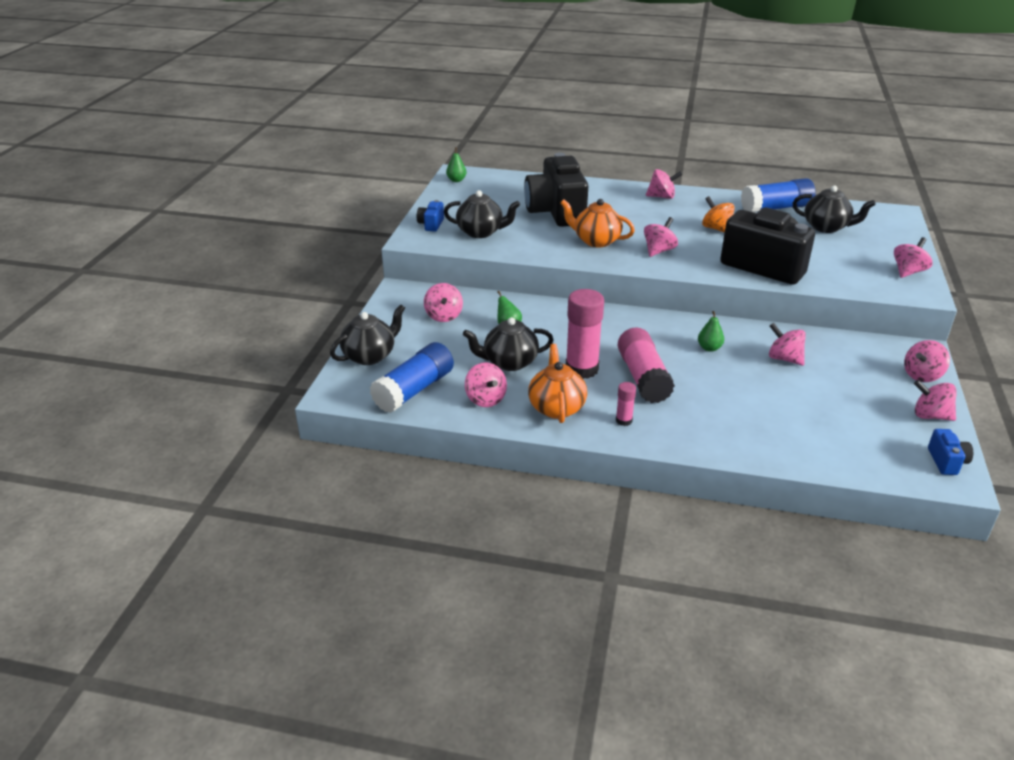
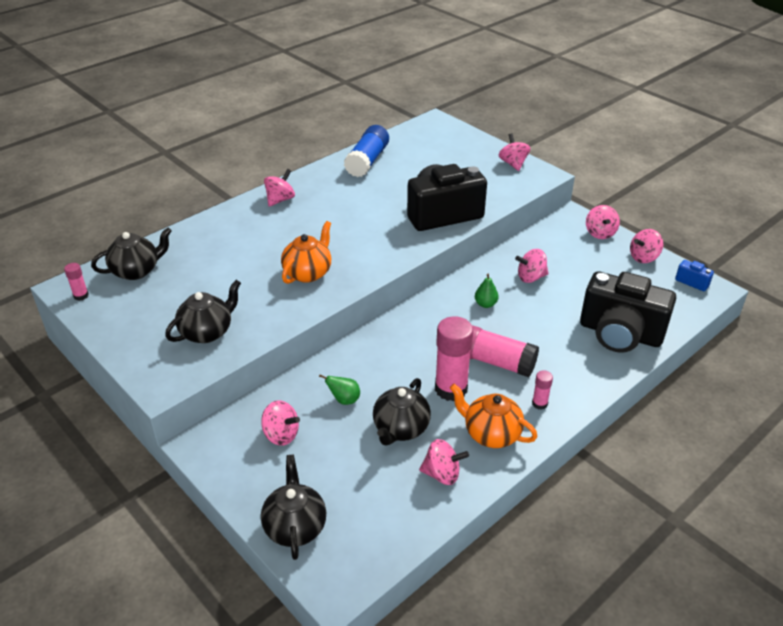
camera: 55 degrees left, 5 degrees up
(414, 390) = (384, 519): blue glue stick -> none
(431, 224) = (148, 358): blue camera -> none
(456, 180) = (81, 296): green pear -> pink glue stick
(556, 212) = (230, 268): black camera -> black camera (620, 333)
(596, 241) = (308, 273): orange teapot -> orange teapot turned 150 degrees clockwise
(659, 251) = (363, 249): pink spinning top -> none
(716, 229) = (364, 204): orange spinning top -> none
(826, 227) = (420, 158): black teapot -> black teapot (136, 271)

